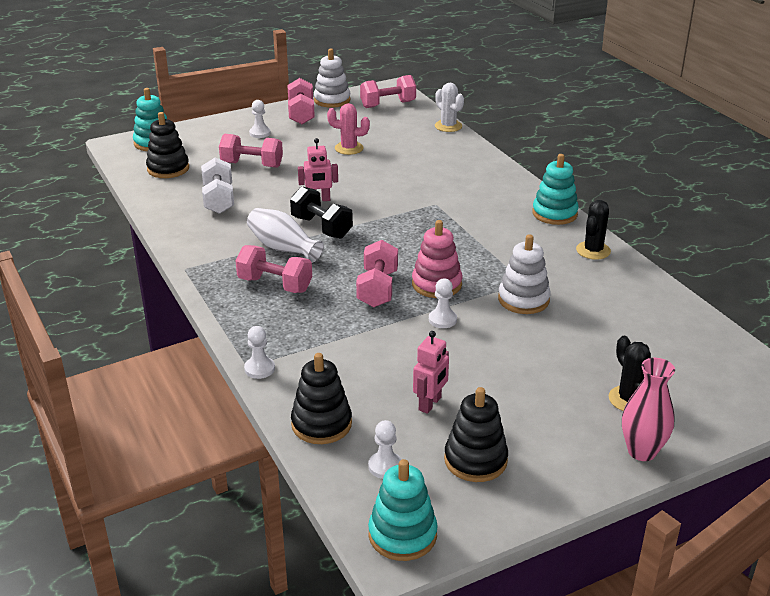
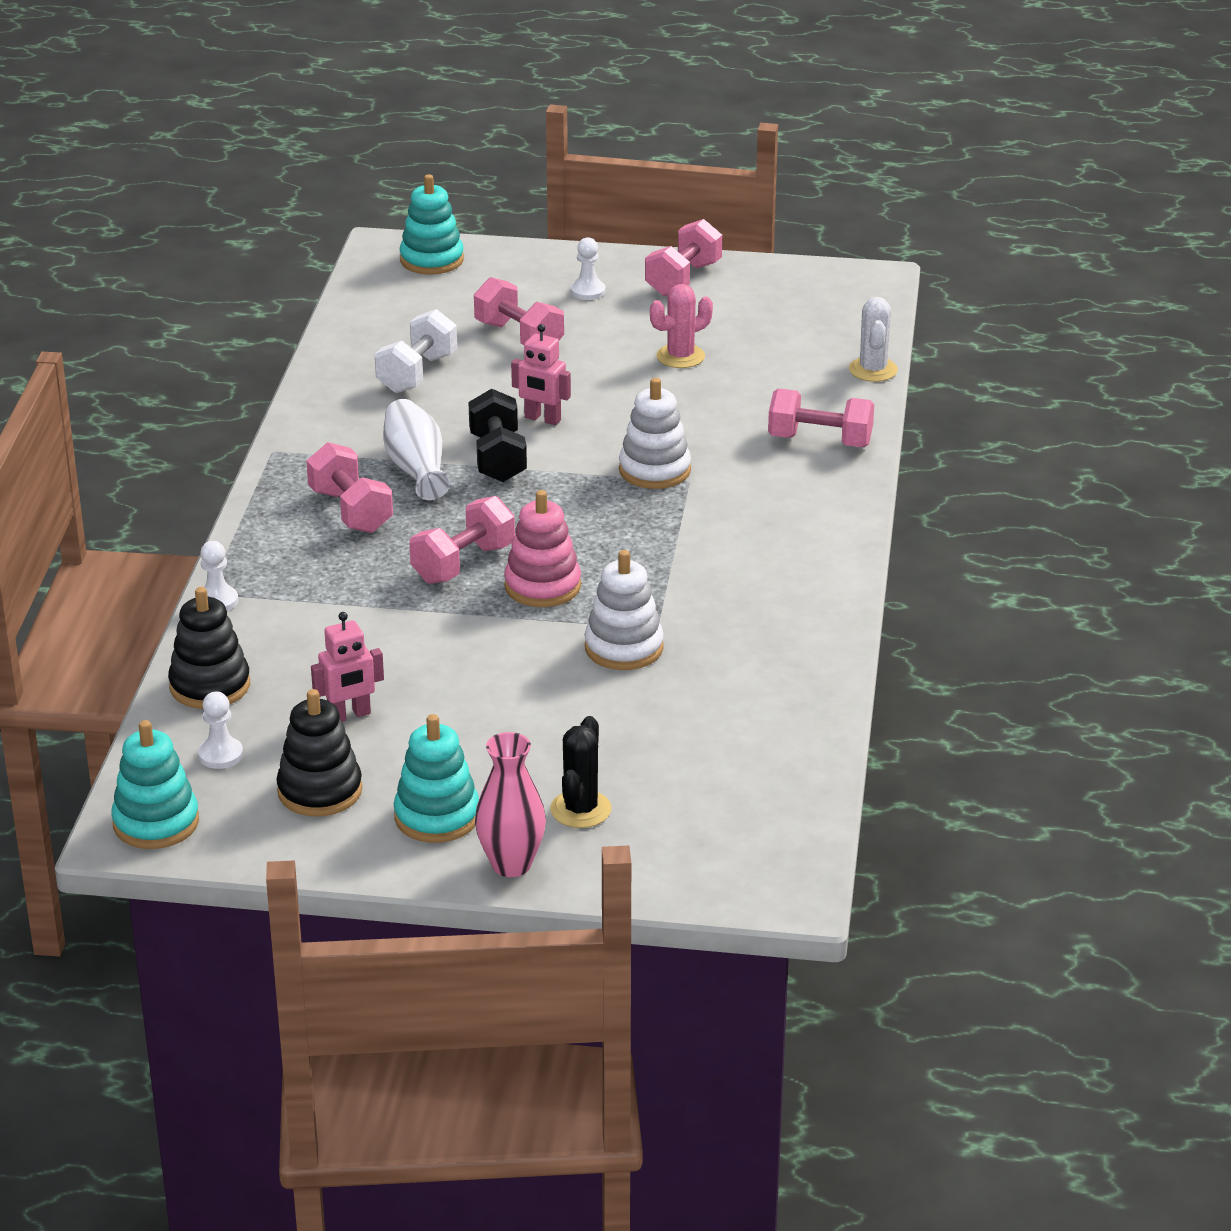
camera: 35 degrees right, 0 degrees up
(168, 169) = (406, 306): black stacking toy -> none
(332, 100) = (757, 270): white stacking toy -> white stacking toy (654, 470)
(349, 148) = (680, 356): pink cactus -> pink cactus turned 75 degrees counterclockwise
(388, 104) = (831, 304): pink dumbbell -> pink dumbbell (820, 441)
(442, 320) = (490, 631): white pawn -> none
(554, 213) = (835, 555): turquoise stacking toy -> turquoise stacking toy (437, 816)
(593, 250) = (811, 624): black cactus -> none

